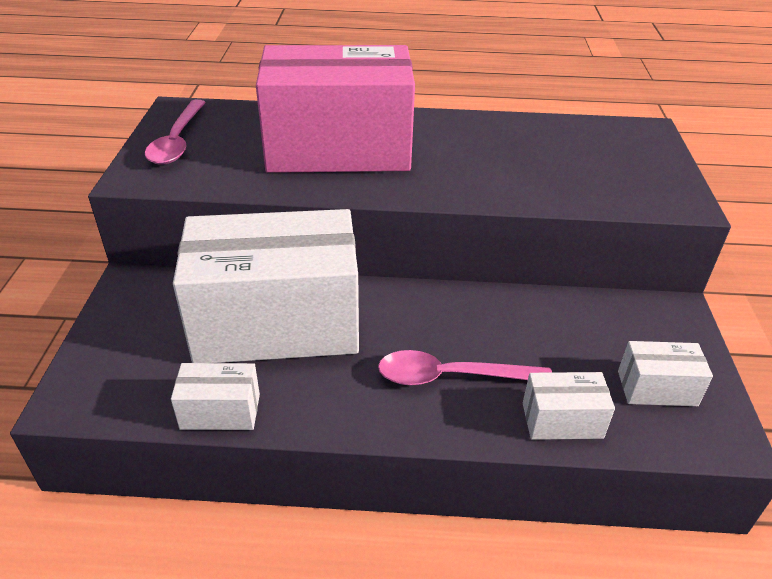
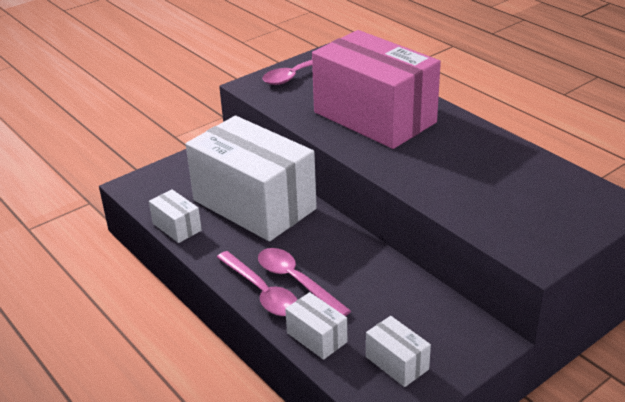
camera: 50 degrees right, 5 degrees down
(437, 415) = (261, 292): none -> pink spoon

